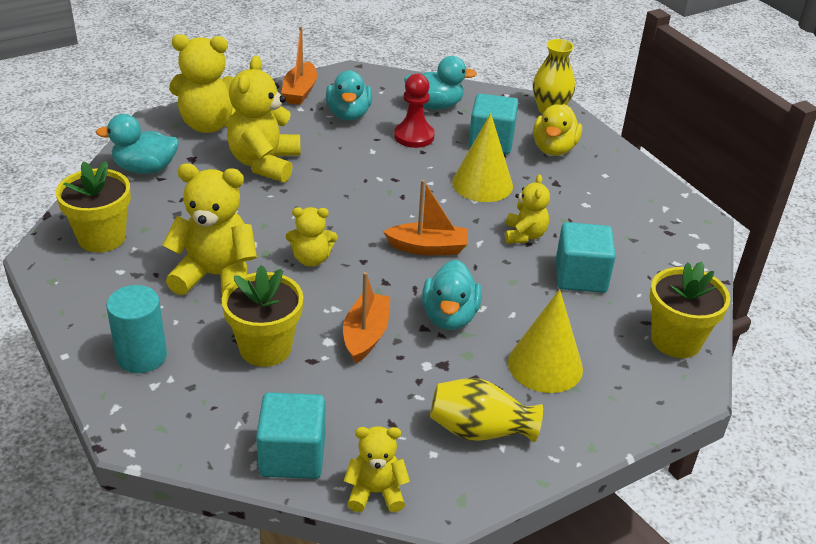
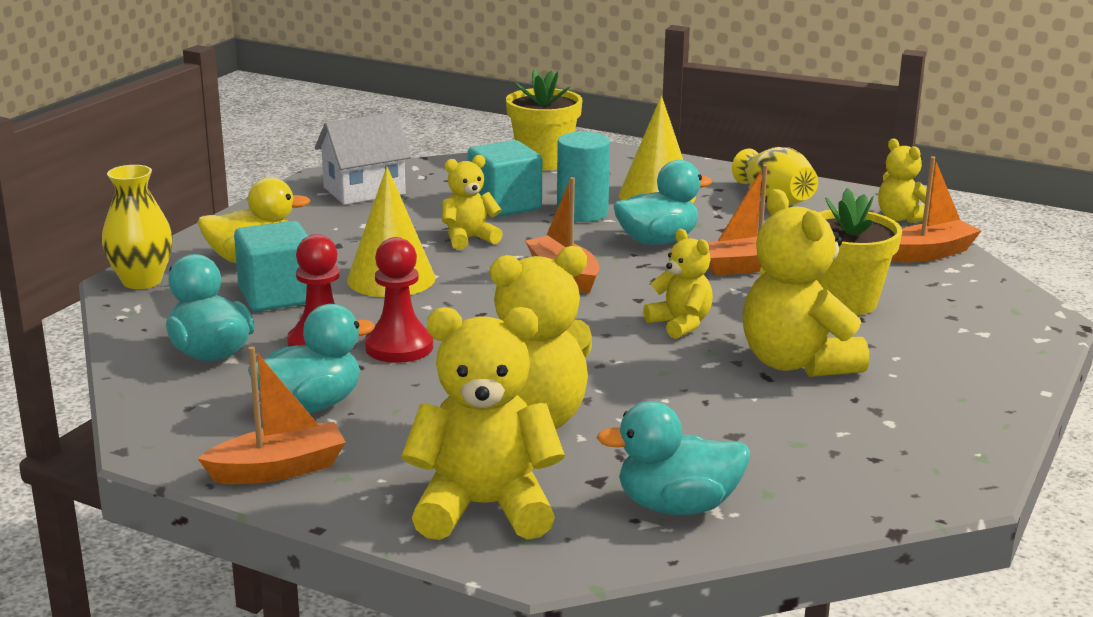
camera: 120 degrees left, 15 degrees down
(102, 237) = (862, 463): yellow flower pot -> none
(142, 356) = (968, 353): turquoise cylinder -> turquoise cylinder (582, 213)
(145, 168) = (677, 506): turquoise duck -> turquoise duck turned 120 degrees clockwise
(209, 124) = (484, 508): yellow teddy bear -> yellow teddy bear turned 60 degrees counterclockwise
(292, 455) = (930, 253): turquoise cube -> orange boat
(386, 156) = (399, 347): none -> red pawn
(657, 226) = (364, 191): none -> white house

